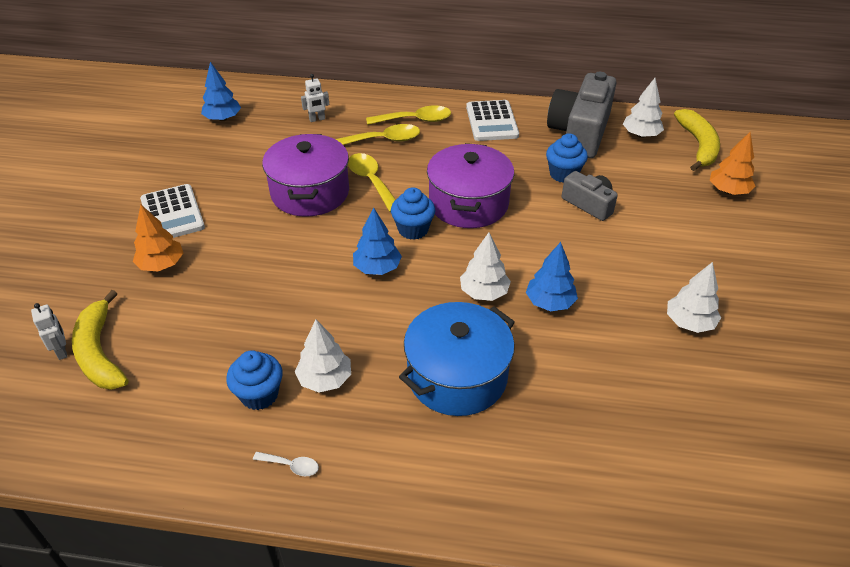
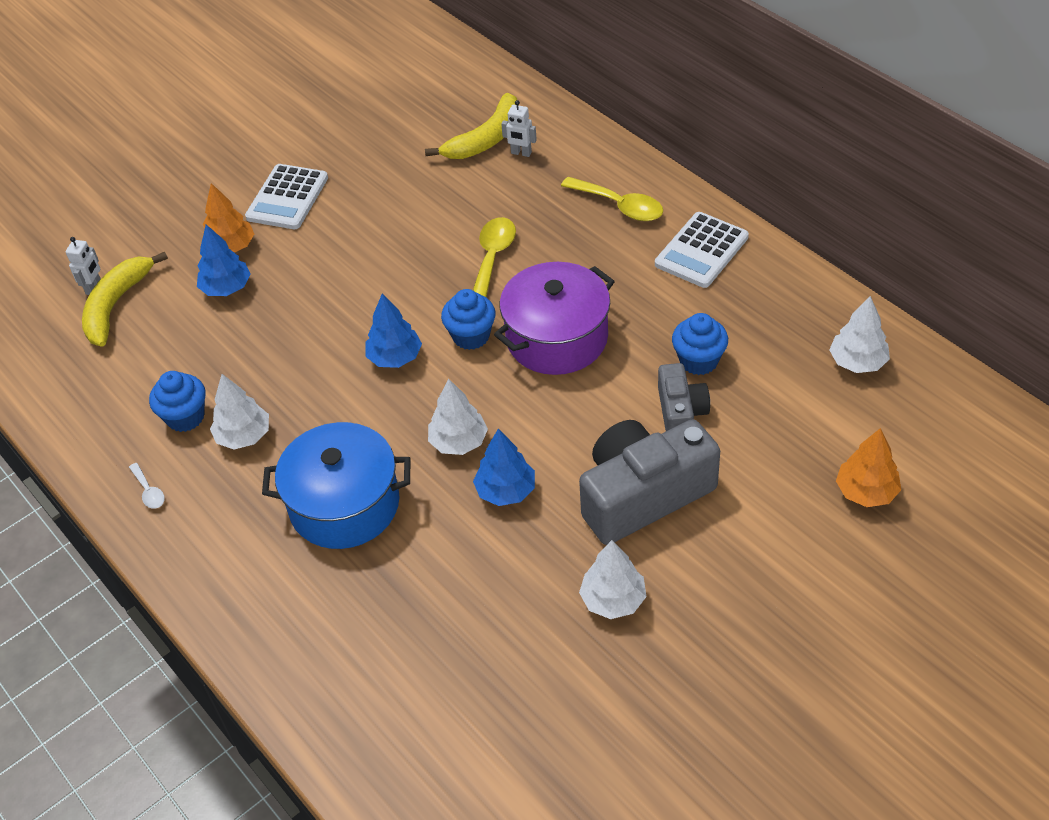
camera: 45 degrees right, 5 degrees up
(223, 119) = (433, 107): blue tree -> blue tree (226, 288)
(310, 192) = (423, 240): purple pot -> none
(383, 140) = (559, 214): yellow spoon -> none
(580, 132) = (786, 319): grey camera -> grey camera (643, 495)
(698, 146) = (912, 415): yellow banana -> yellow banana (485, 139)

